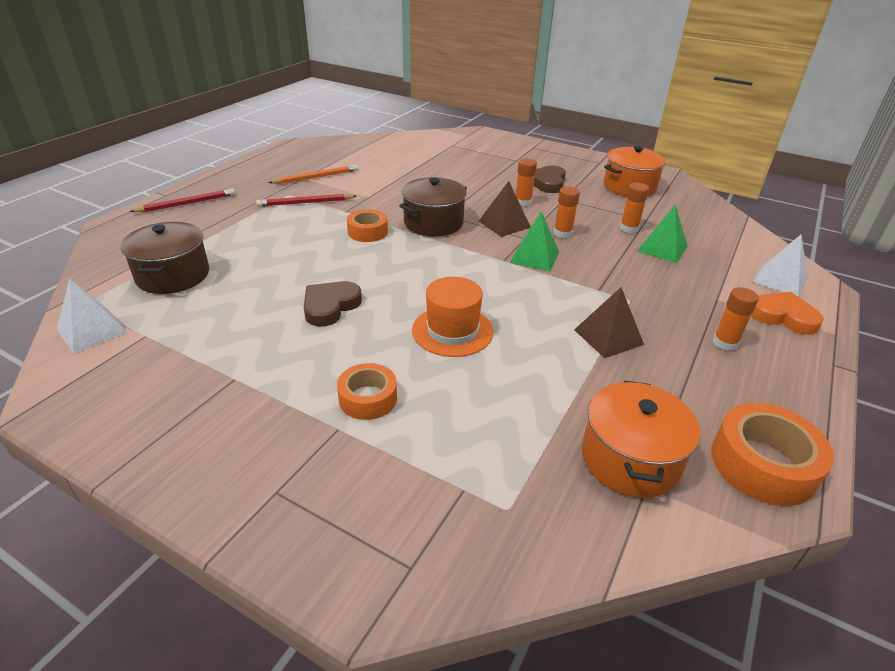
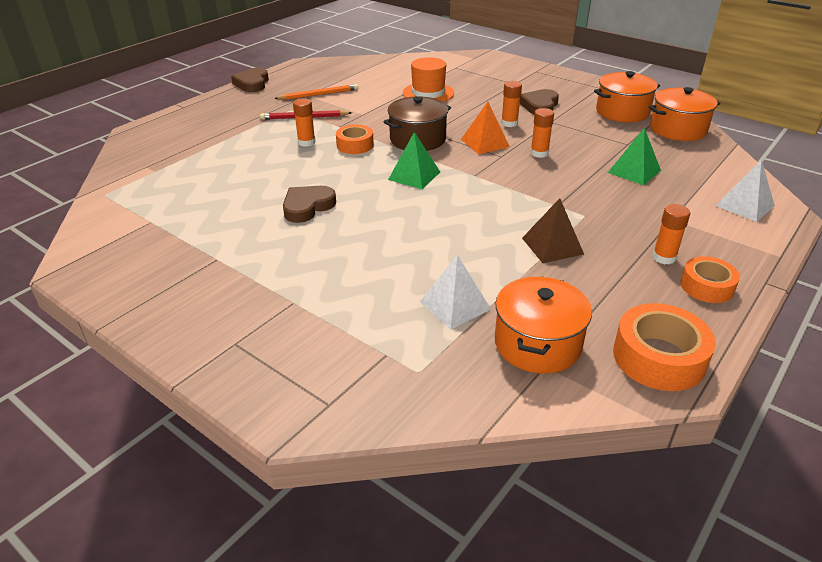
camera: 10 degrees right, 0 degrees up
(92, 330) = (109, 215): white pyramid -> white pyramid (455, 305)
(173, 275) = (179, 175): brown pot -> none
(187, 203) = (200, 115): red pencil -> none
(240, 167) = (252, 83): none -> brown heart
(368, 398) = (323, 281): orange tape -> orange tape (706, 286)
(452, 331) = (410, 232): orange hat -> orange hat (428, 93)
(504, 224) = (485, 143): brown pyramid -> orange pyramid
(534, 257) = (505, 173): green pyramid -> green pyramid (414, 175)
(629, 228) = (607, 151): orange glue stick -> orange glue stick (306, 142)
(688, 203) = (678, 129): none -> orange pot
(783, 316) = (733, 238): orange heart -> none

